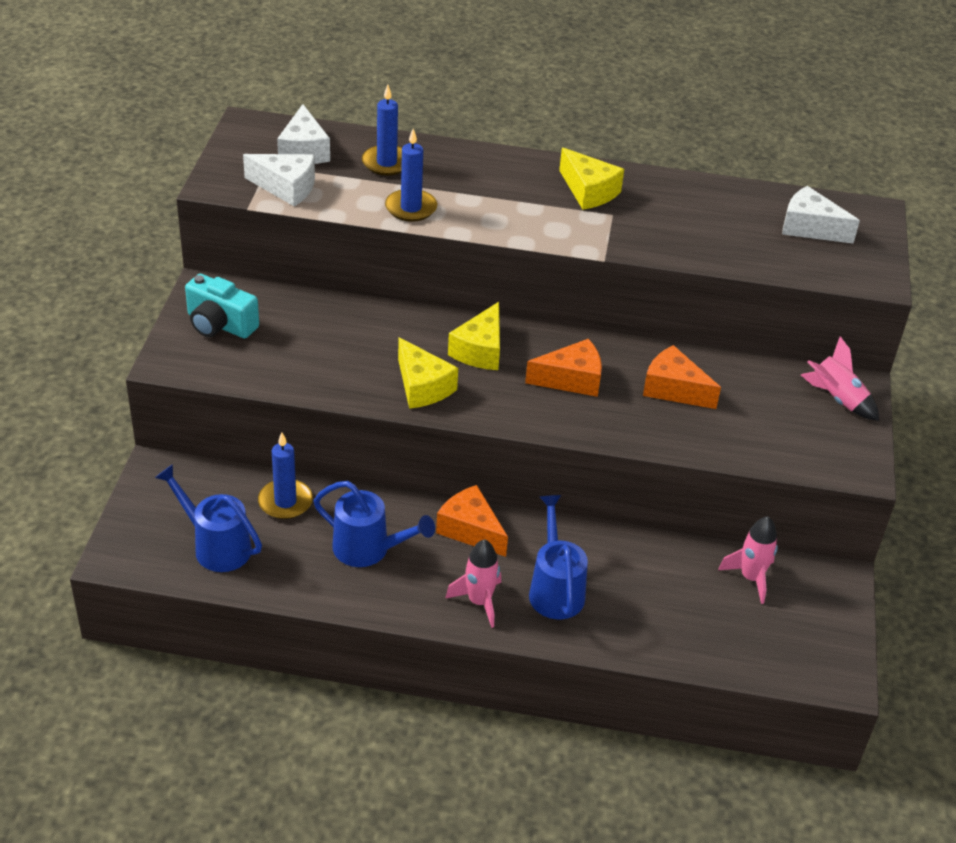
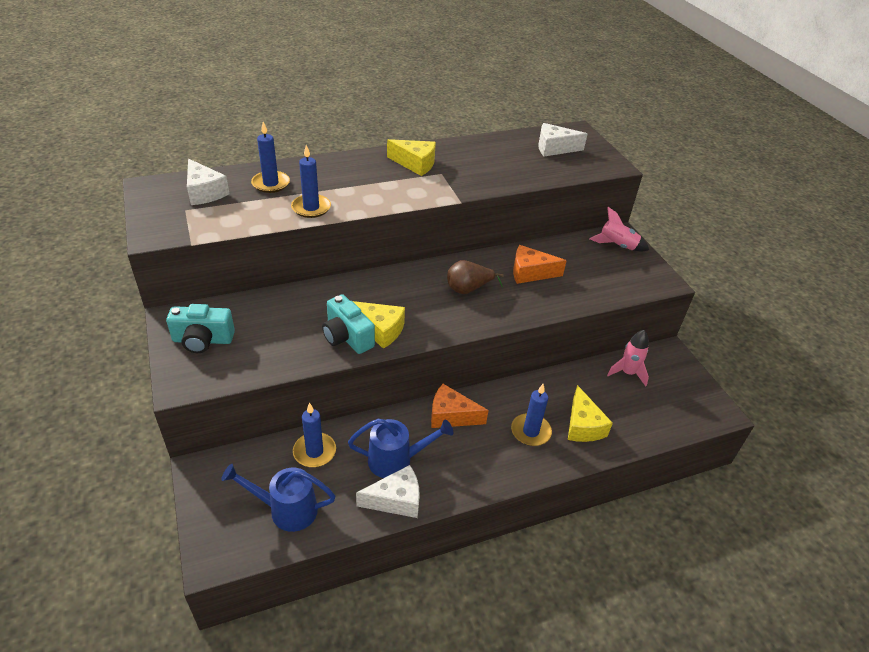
camera: 30 degrees left, 0 degrees up
(286, 187) = (210, 221): white cheese -> white cheese (396, 500)
(377, 380) = (347, 337): none -> turquoise camera
(479, 602) = (493, 463): pink rocket -> none
(480, 350) = (398, 291): yellow cheese -> yellow cheese (583, 425)
(555, 589) = (530, 431): blue watering can -> blue candle
(571, 379) = (468, 289): orange cheese -> brown pear

